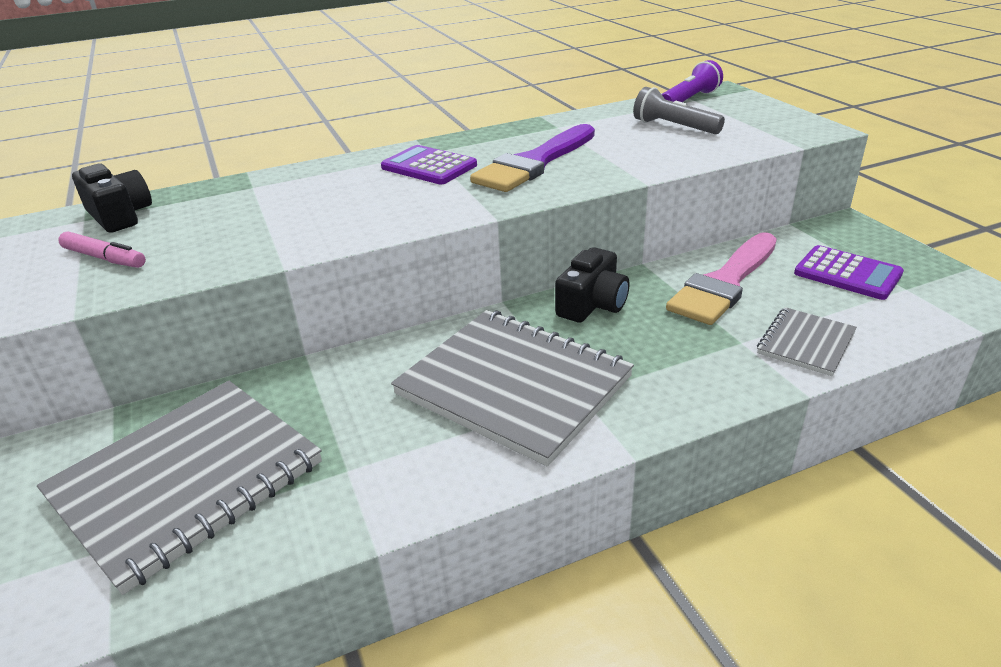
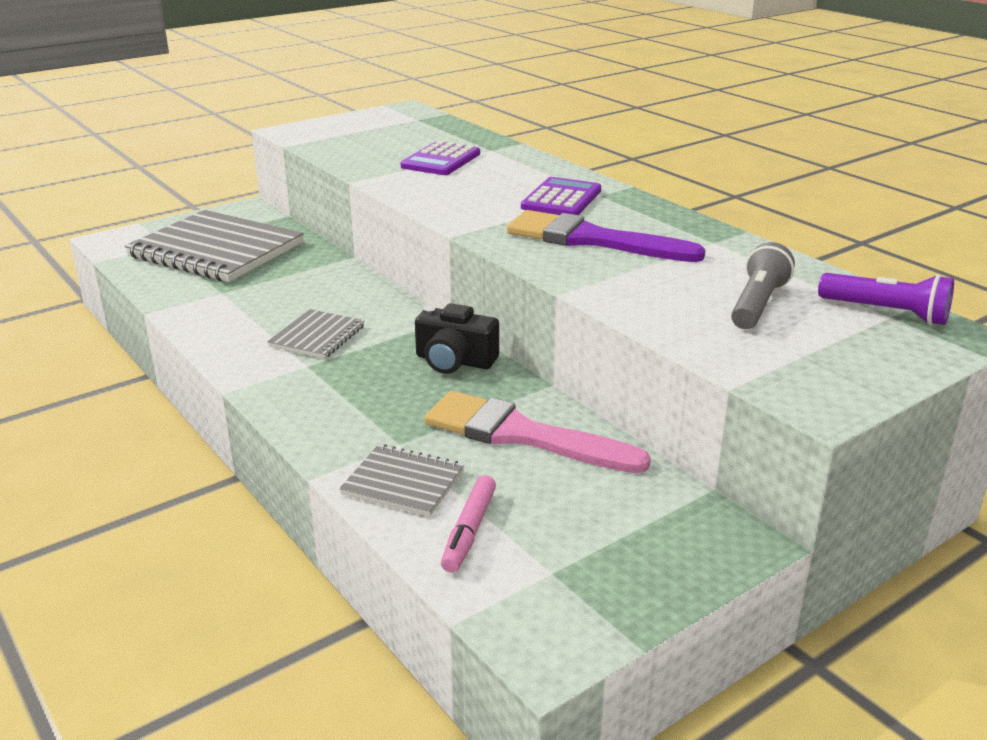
camera: 75 degrees right, 5 degrees down
(104, 258) = (360, 136): pink marker -> pink marker (469, 531)
(120, 216) = (427, 126): black camera -> none
(513, 386) = (317, 336): grey notebook -> grey notebook, size x0.49
(847, 274) = (576, 526): purple calculator -> purple calculator (441, 160)

